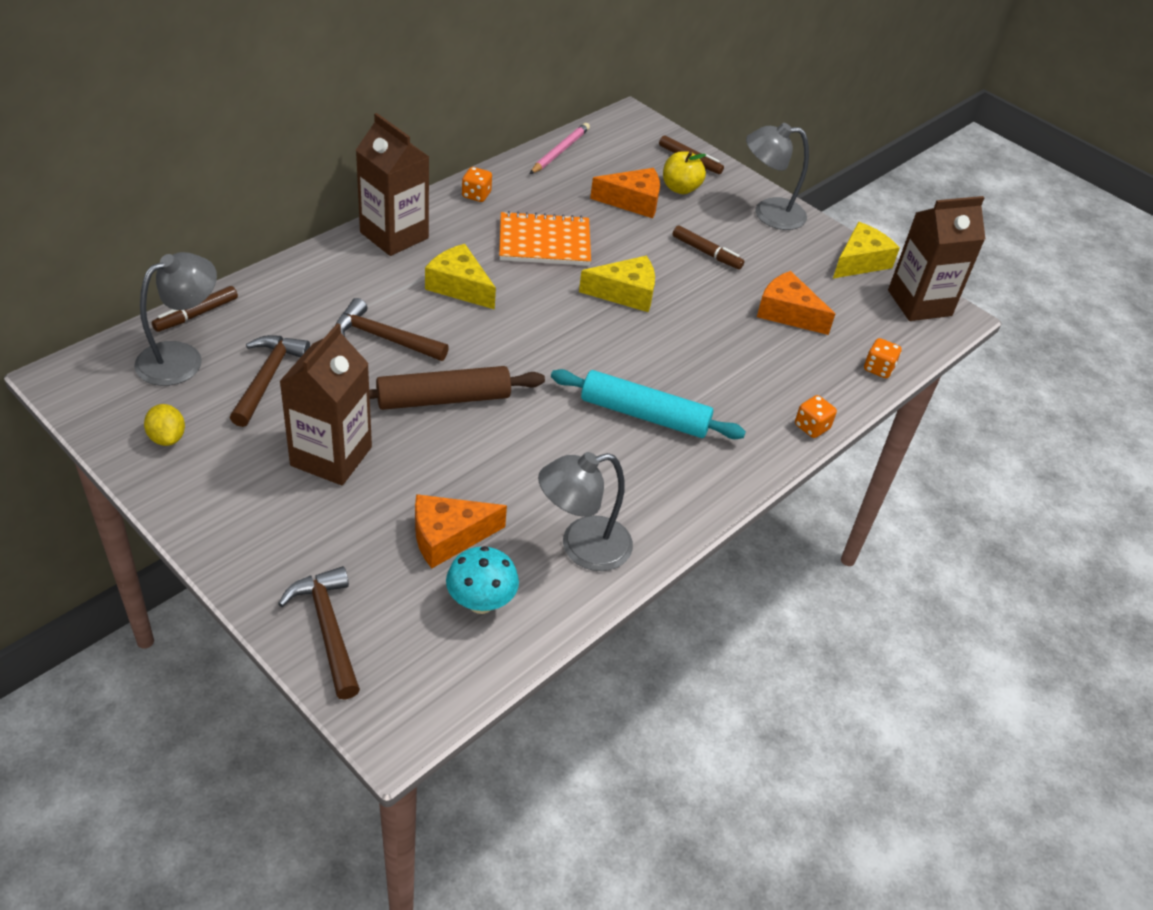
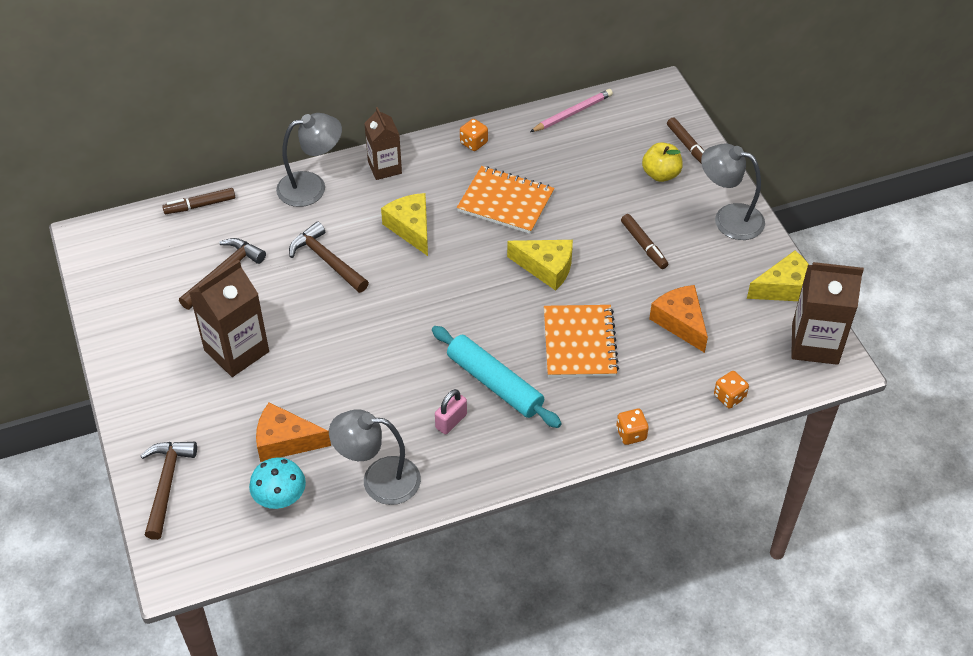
camera: 30 degrees right, 5 degrees up
(167, 438) = (132, 304): yellow lemon -> none
(182, 358) = (172, 240): grey lamp -> grey lamp (311, 187)
(394, 235) = (384, 167): brown carton -> brown carton, size x0.65
(443, 399) = (344, 326): brown rolling pin -> none
(623, 464) = (451, 421): none -> pink padlock
(633, 202) = (608, 179): orange cheese -> none
(704, 355) = (579, 343): none -> orange notebook

